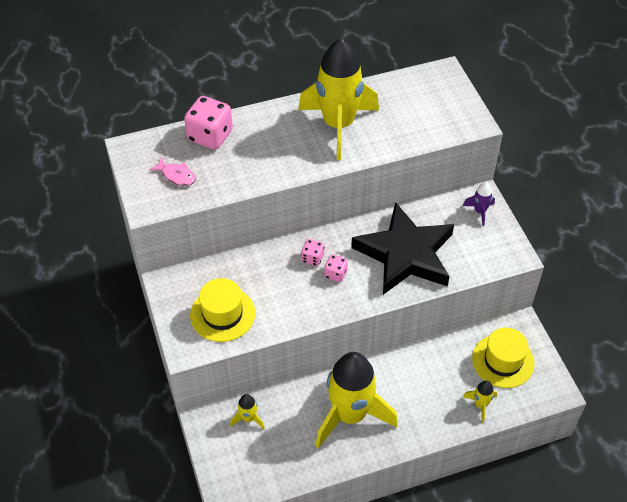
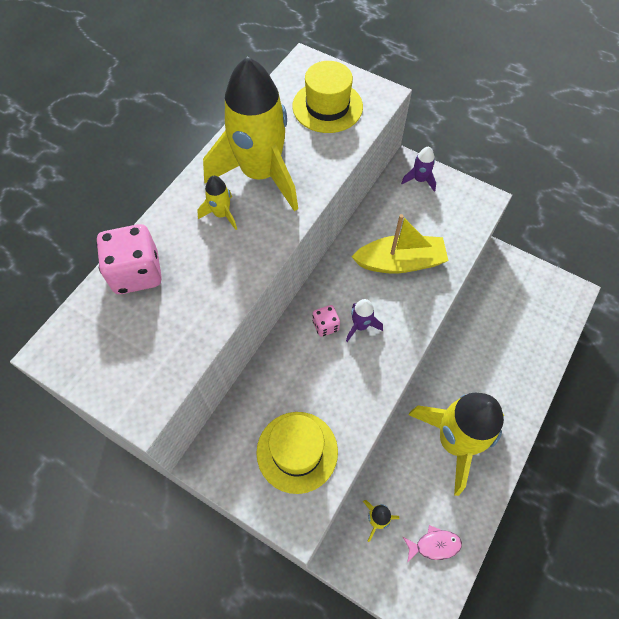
camera: 40 degrees left, 10 degrees up
(176, 176) = (141, 346): pink fish -> pink fish (434, 545)
(335, 274) = (360, 326): pink dice -> purple rocket
(405, 254) = (400, 262): black star -> yellow boat
(480, 405) = (537, 348): yellow rocket -> yellow rocket (221, 214)
(503, 361) = (516, 297): yellow hat -> yellow hat (327, 106)

